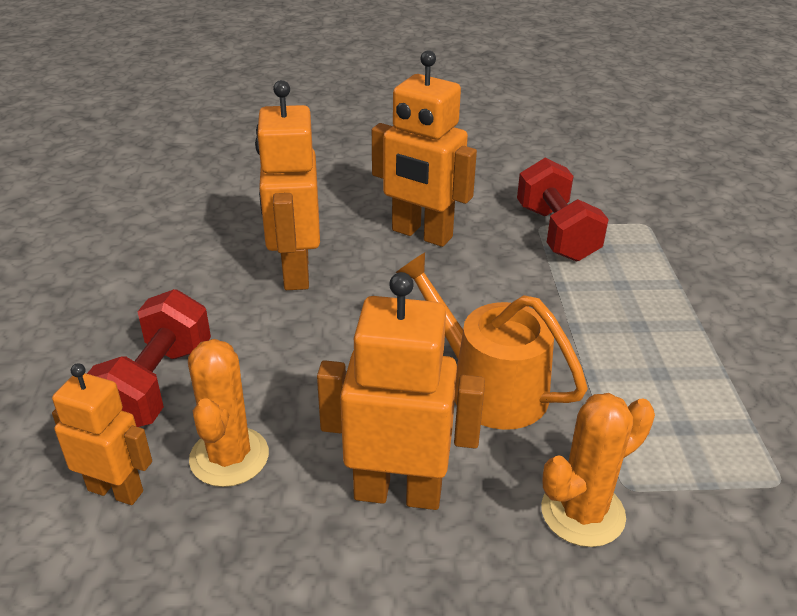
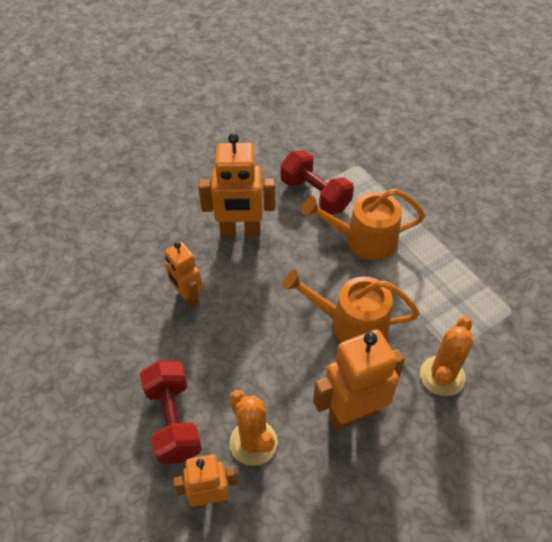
camera: 30 degrees left, 15 degrees up
(295, 271) = (187, 297): orange robot -> orange robot, size x0.63
(588, 303) = (364, 240): none -> orange watering can

